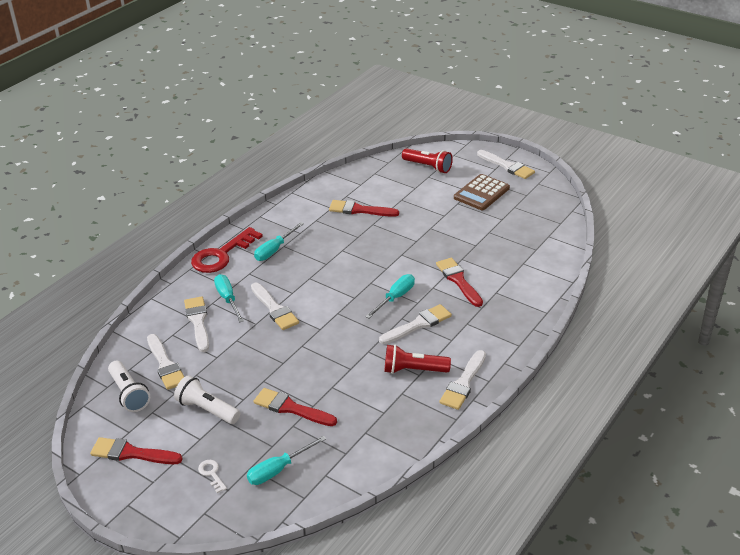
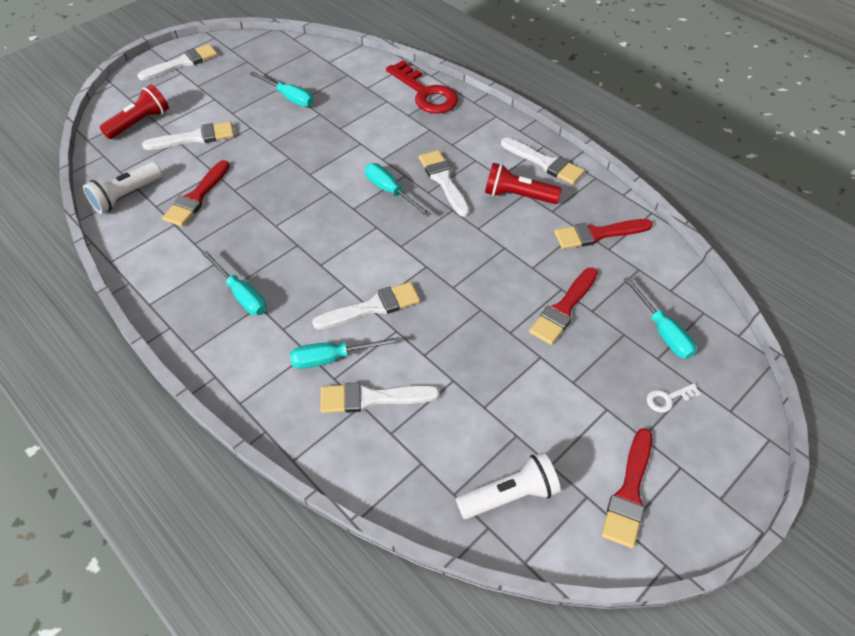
camera: 80 degrees left, 15 degrees up
(165, 365) = (456, 444): white brush -> white brush (195, 138)
(207, 410) = (555, 397): white flashlight -> white flashlight (126, 196)
(222, 255) = (224, 358): red key -> red key (425, 93)
(413, 370) = (518, 196): red flashlight -> red flashlight turned 90 degrees clockwise
(458, 280) = (378, 137): red brush -> red brush (598, 234)
(481, 193) = (223, 91): brown calculator -> none
(489, 225) = (289, 97): none -> turquoise screwdriver

